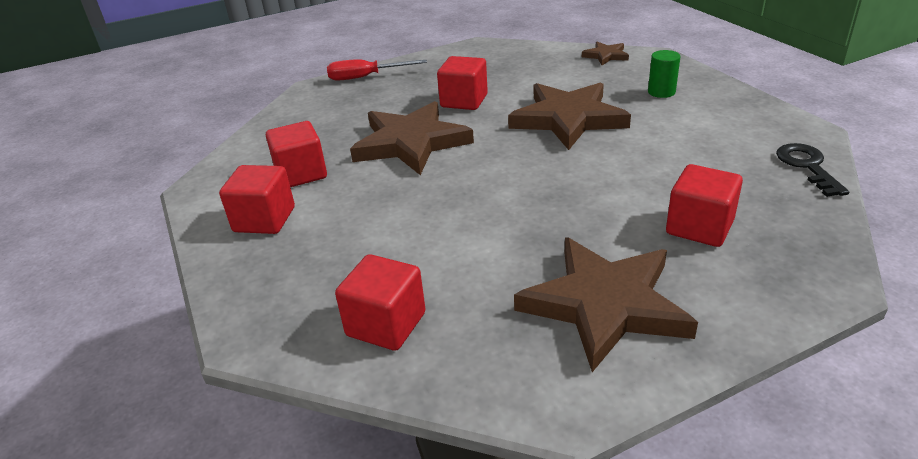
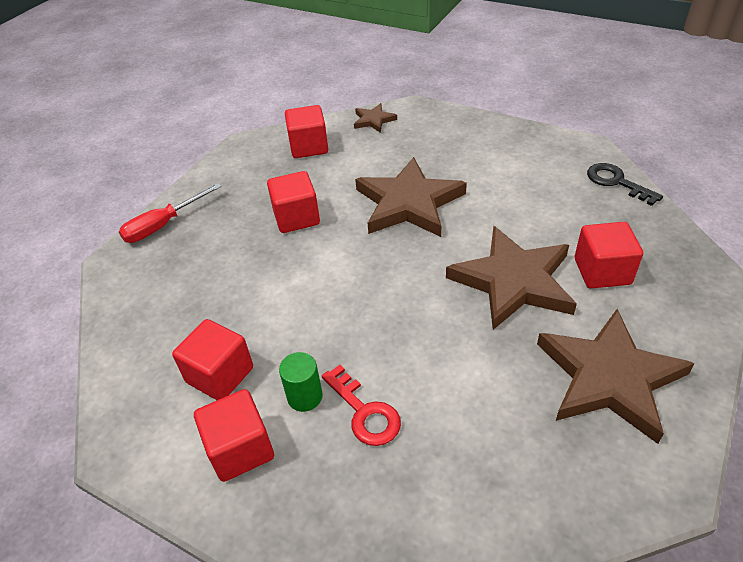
camera: 35 degrees left, 10 degrees up
(369, 236) = (365, 412): none -> red key
(386, 324) = (475, 495): red cube -> red cube (309, 147)
(411, 143) = (295, 288): brown star -> brown star (513, 281)
(661, 92) = (454, 146): green cylinder -> green cylinder (305, 397)

